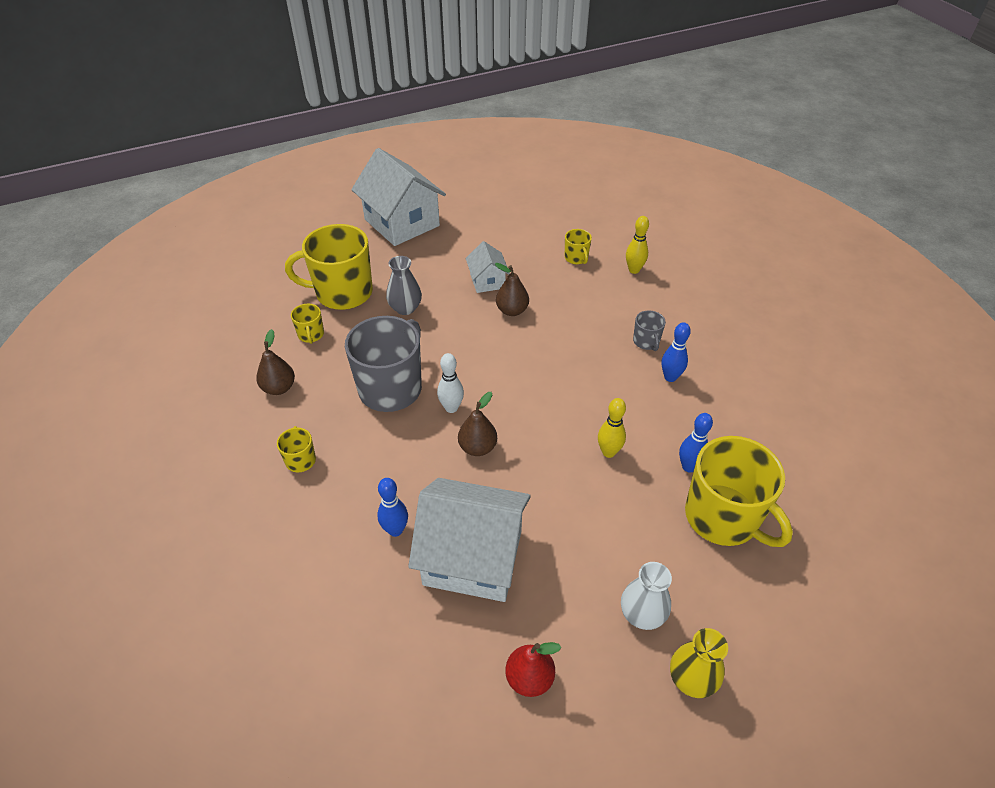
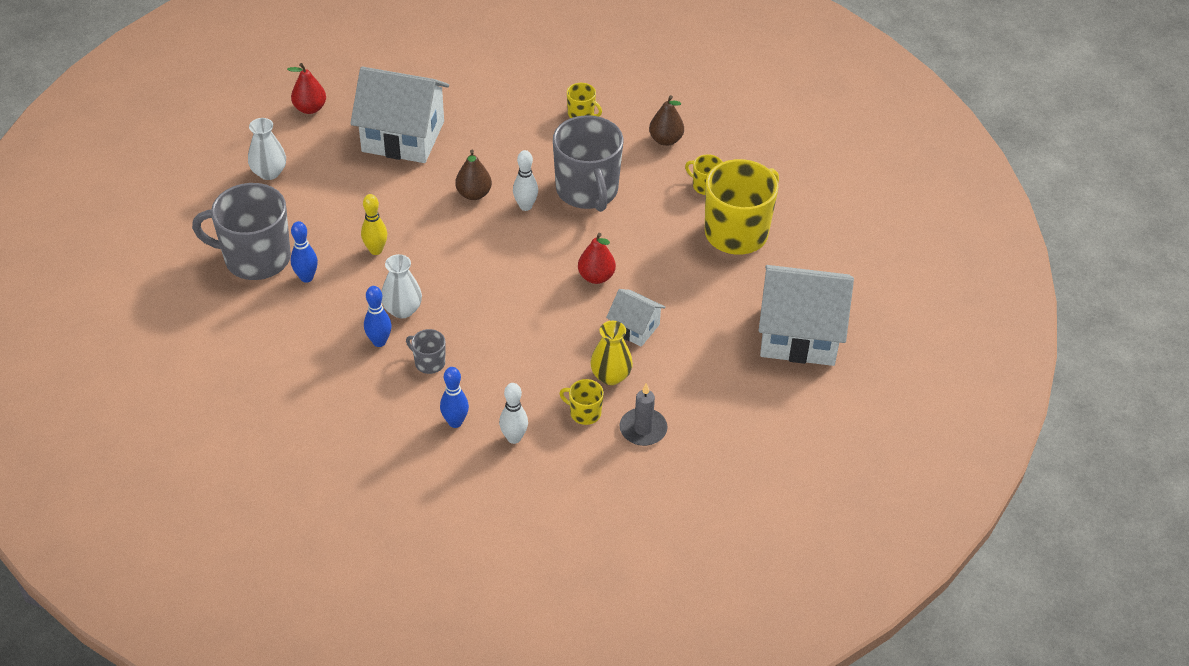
camera: 135 degrees right, 0 degrees up
(395, 530) = (468, 120): blue bowling pin -> blue bowling pin (455, 422)
(405, 308) = (667, 255): grey vase -> none
(469, 324) = (596, 277): none -> red pear
(473, 557) = (403, 136): white house -> white house turned 45 degrees clockwise
(512, 310) = (577, 313): brown pear -> none
(552, 233) = (643, 429): none -> grey candle
(631, 389) = (402, 310): none -> white vase
(634, 270) = (514, 438): yellow bowling pin -> white bowling pin
(691, 679) = (215, 161): yellow vase -> yellow vase (611, 376)
(723, 517) = (255, 258): yellow mug -> grey mug

